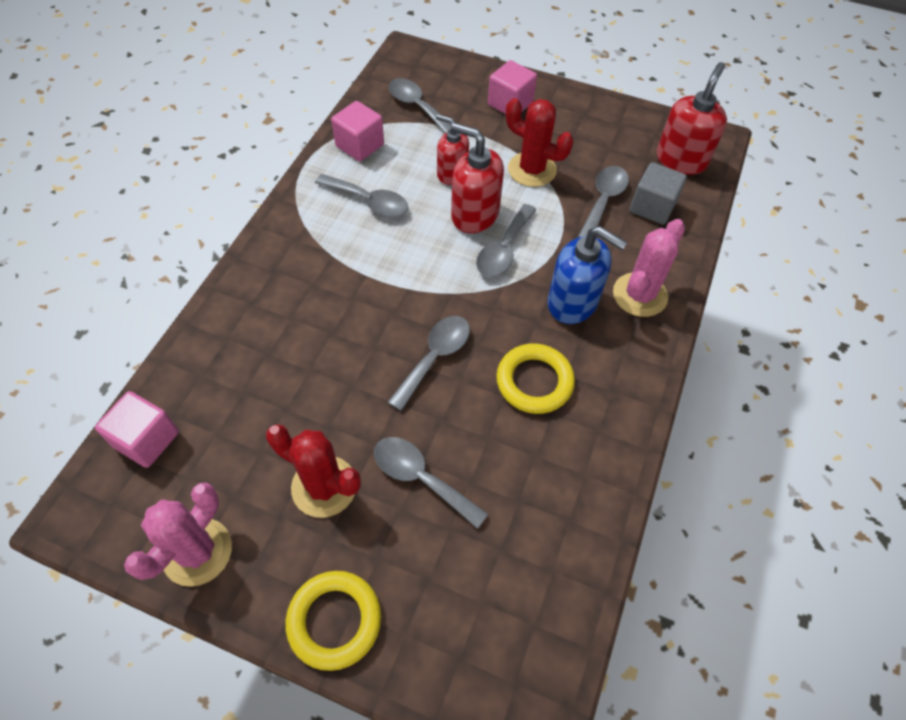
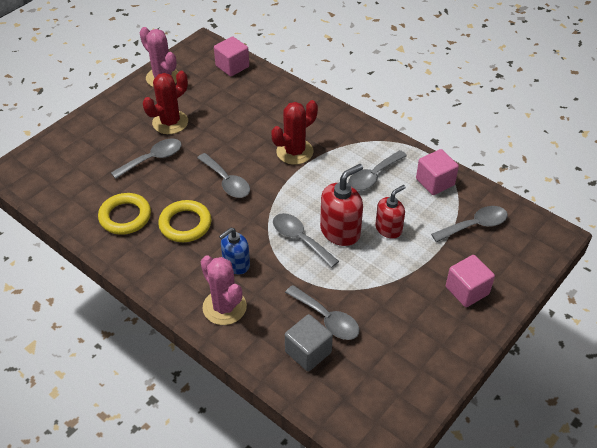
camera: 110 degrees right, 10 degrees down
(334, 620) = (101, 116): yellow ring -> yellow ring (125, 216)
(532, 170) = (378, 281): red cactus -> red cactus (294, 152)
(573, 302) = (236, 264): blue soap dispenser -> blue soap dispenser, size x0.67
(681, 160) = (358, 400): red soap dispenser -> none

